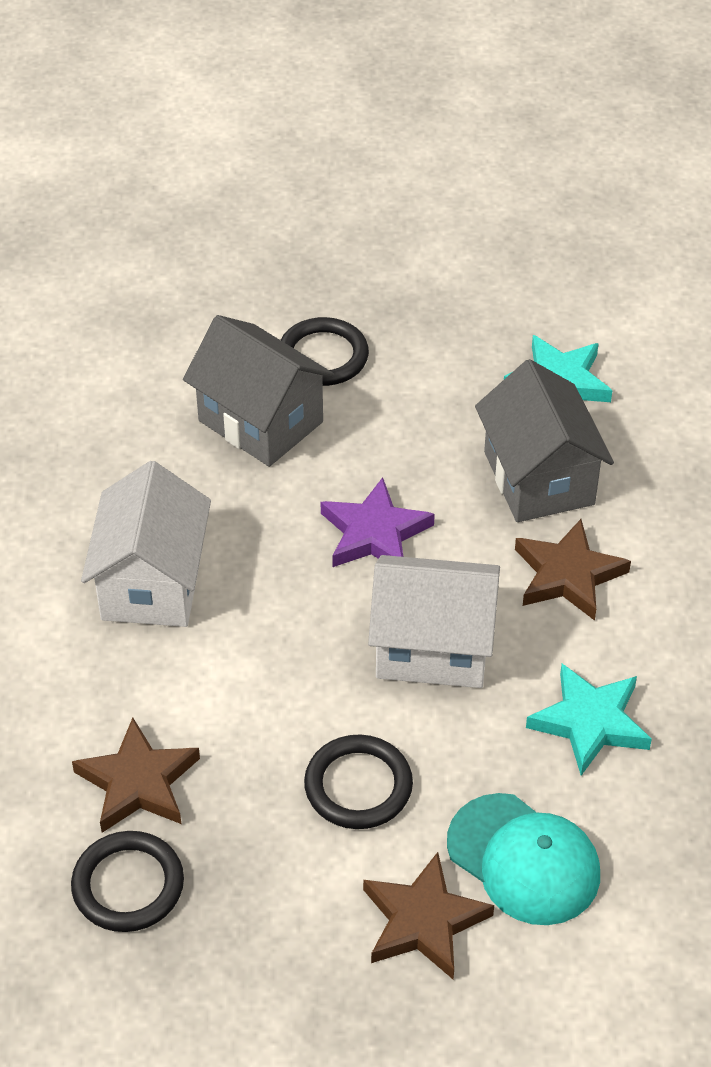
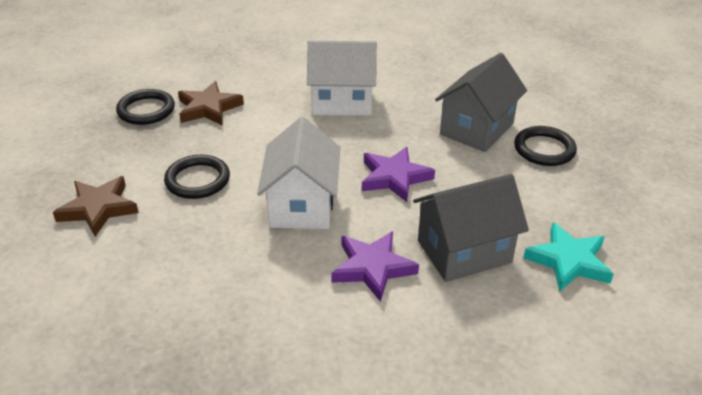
camera: 85 degrees right, 10 degrees down
(524, 860) = (132, 249): turquoise cap -> none
(568, 575) = (373, 268): brown star -> purple star
(590, 722) = (239, 280): turquoise star -> none

